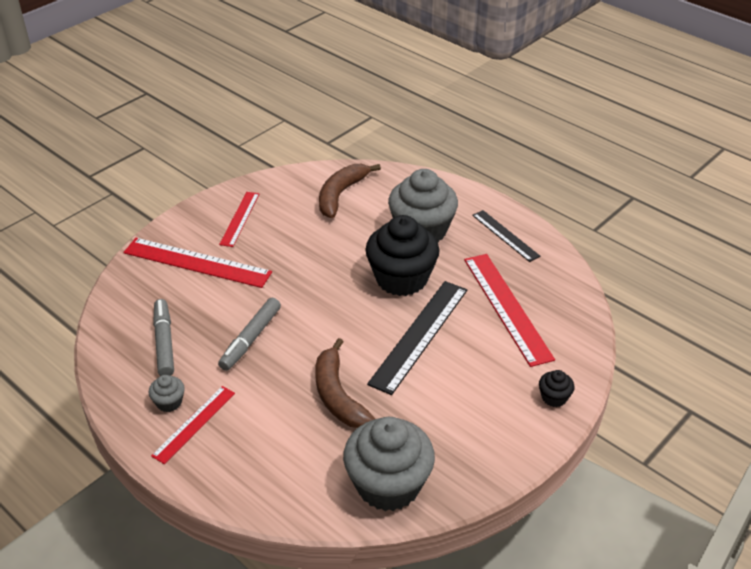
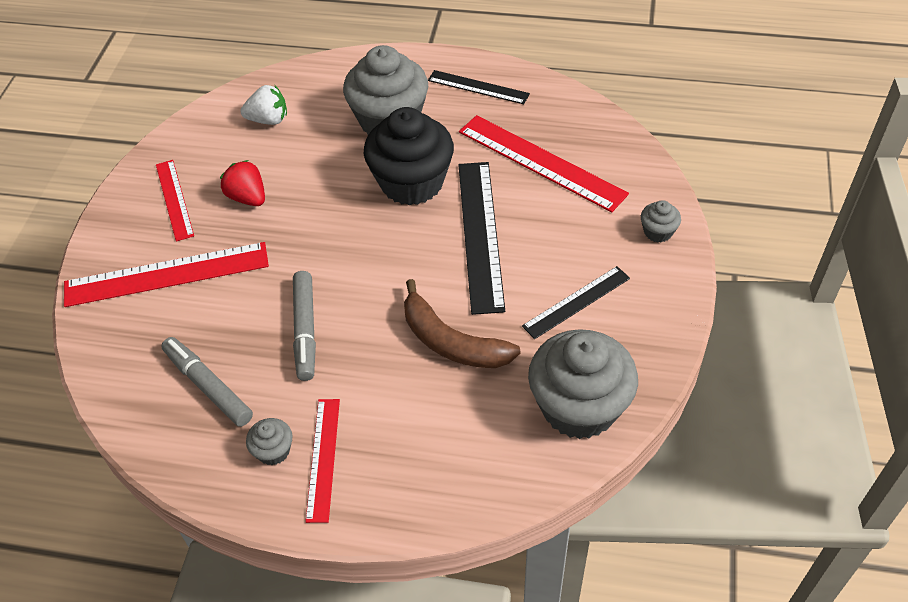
camera: 30 degrees left, 10 degrees up
(285, 238) = (248, 197): none -> red strawberry
(341, 194) = (268, 120): brown banana -> white strawberry
(449, 415) = (577, 302): none -> black ruler
(554, 397) = (658, 232): black cupcake -> grey cupcake

